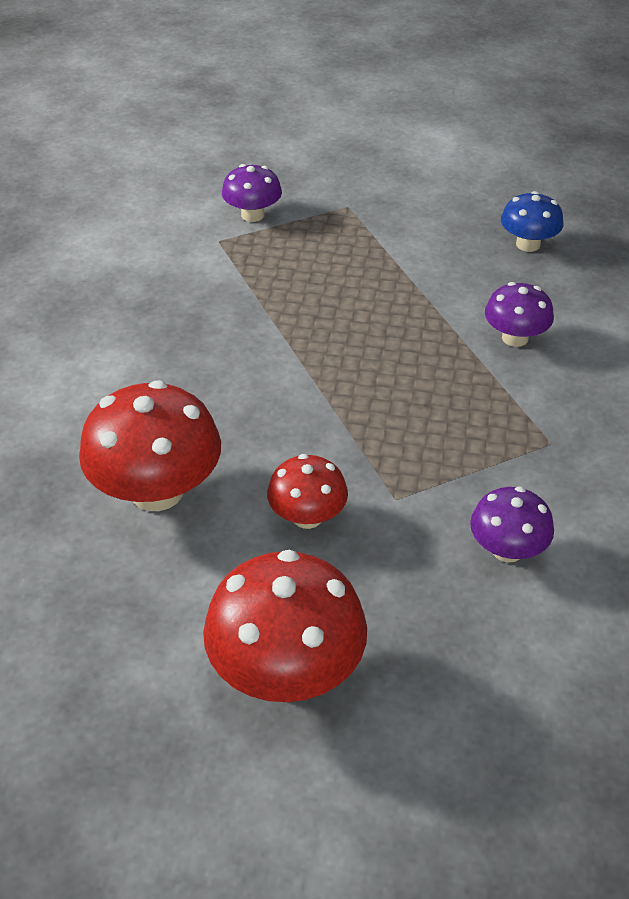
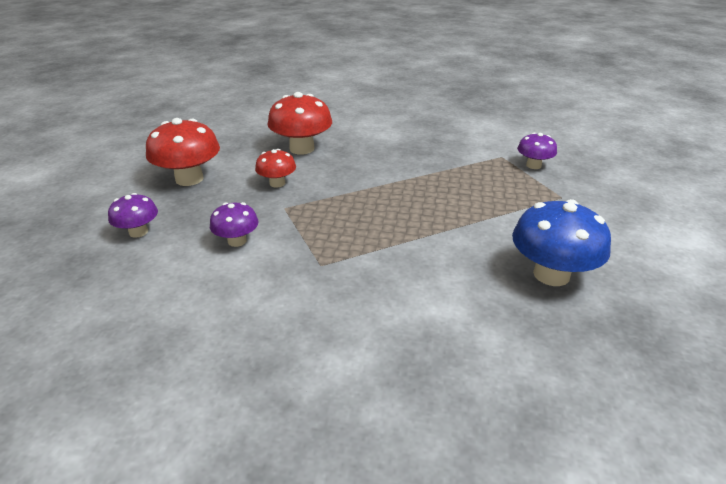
camera: 90 degrees right, 10 degrees down
(515, 338) = (428, 258): purple mushroom -> purple mushroom (138, 232)
(528, 244) = (551, 274): blue mushroom -> blue mushroom, size x1.75

